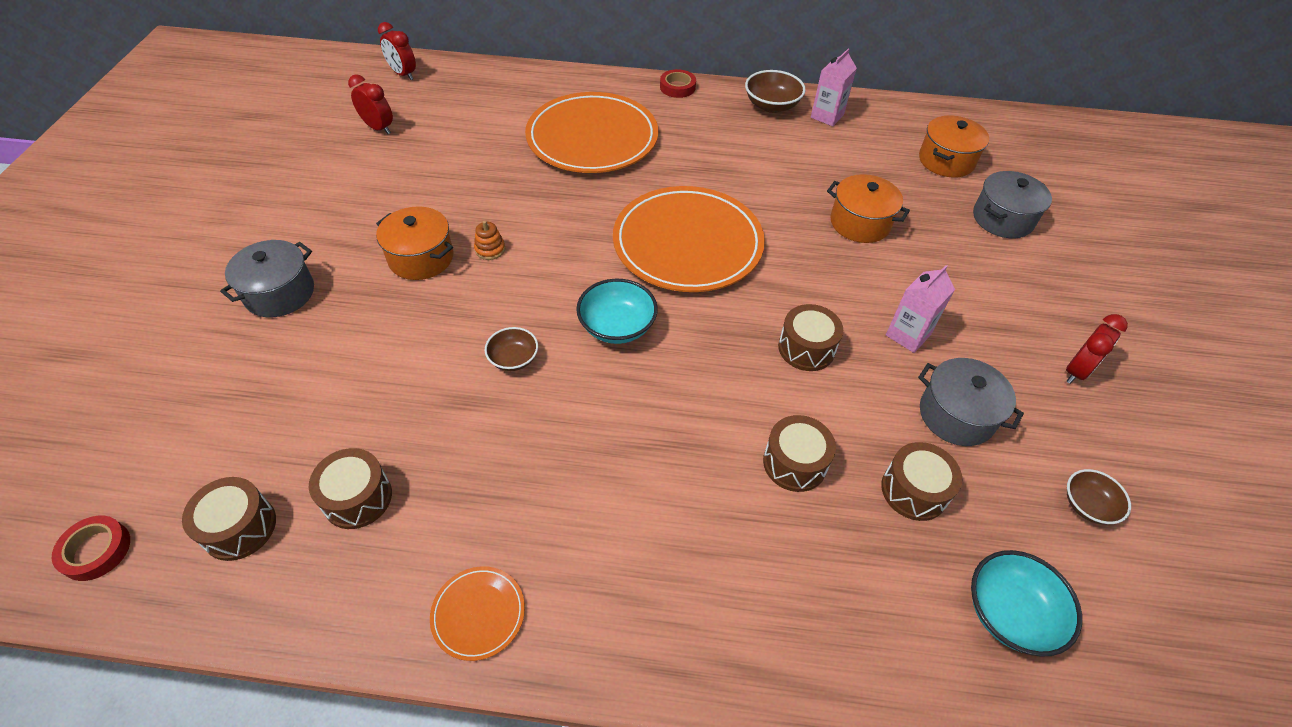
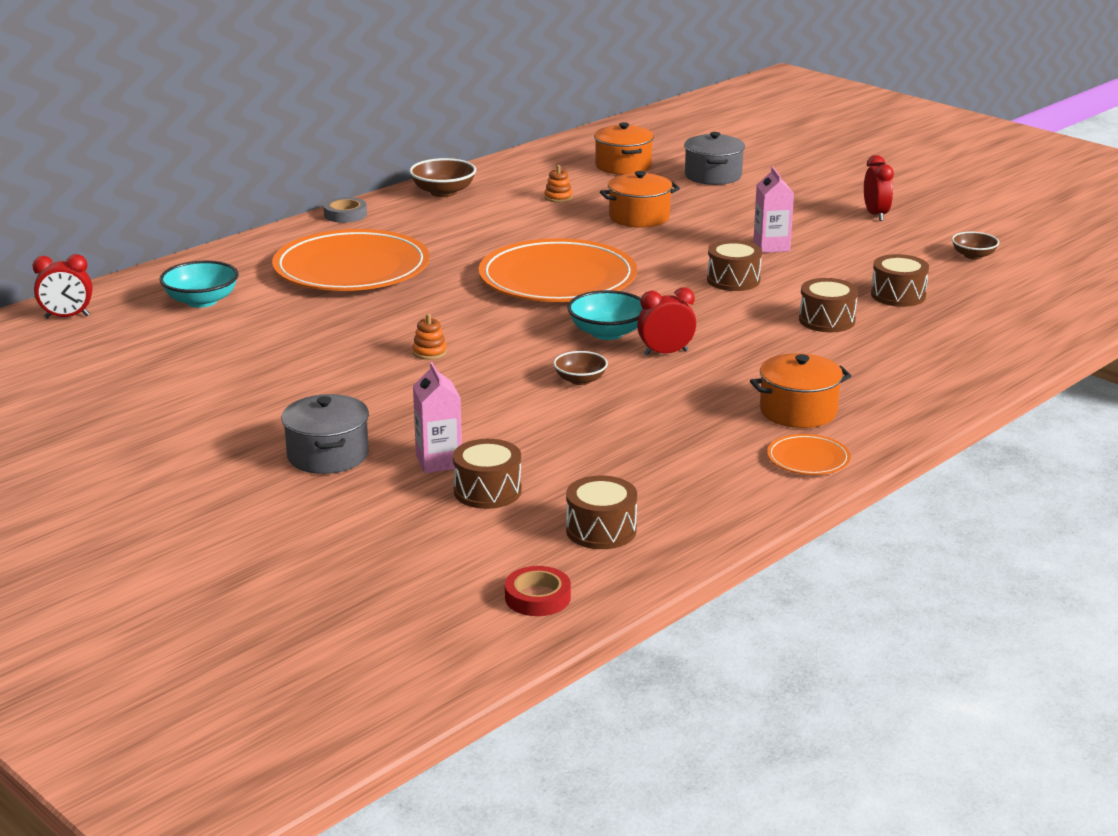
camera: 50 degrees left, 25 degrees down
(357, 498) = (638, 476): brown drum -> brown drum (487, 491)
(378, 128) = (143, 352): red clock -> red clock (665, 353)
(421, 258) = (389, 383): orange pot -> orange pot (798, 411)
(677, 87) = (345, 214): red tape -> grey tape
(827, 116) = (496, 180): pink carton -> pink carton (439, 461)
(838, 162) = (558, 198): none -> orange stacking toy
(956, 415) = (859, 260): grey pot -> none
(1010, 613) = (1014, 305): turquoise bowl -> turquoise bowl (201, 301)

